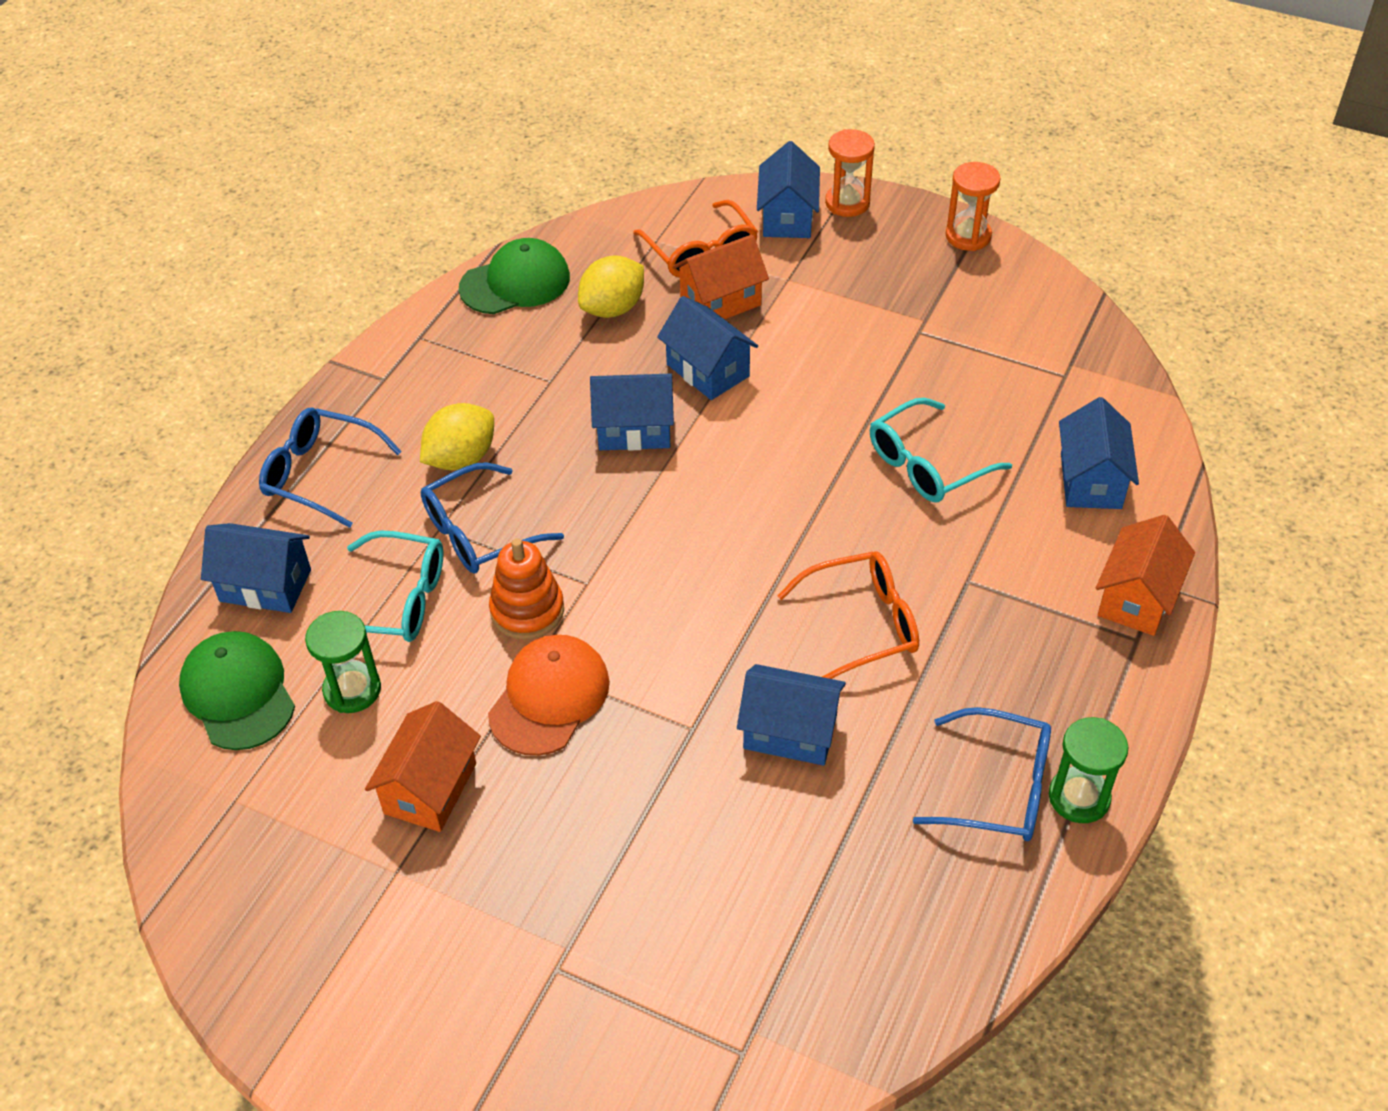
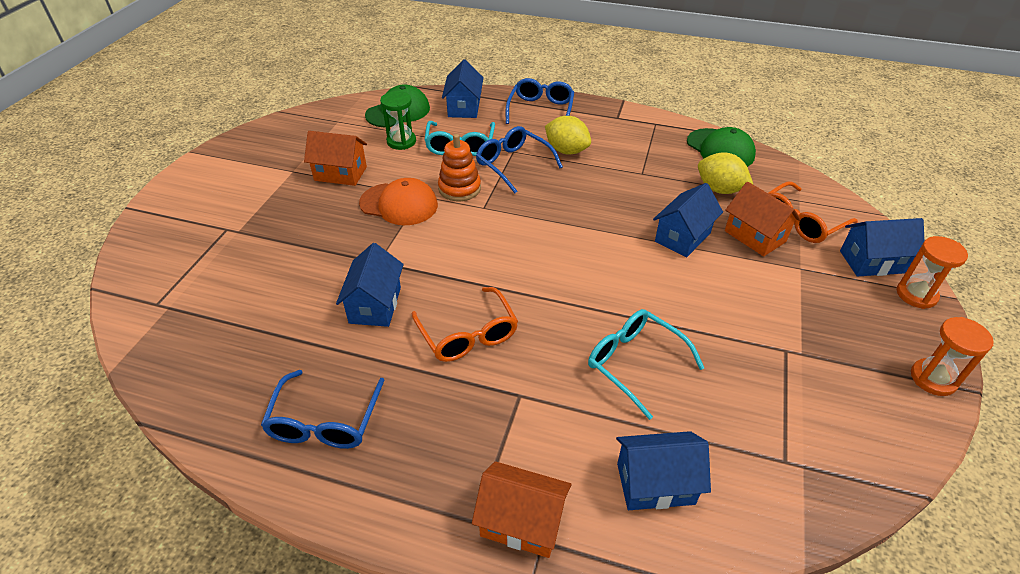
camera: 80 degrees right, 5 degrees down
(634, 430) = (613, 211): blue house -> none
(1079, 797) = (313, 475): green hourglass -> none

